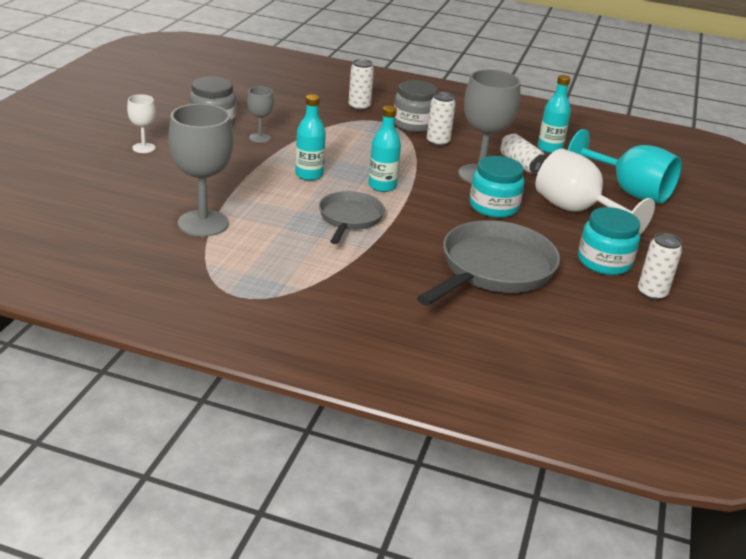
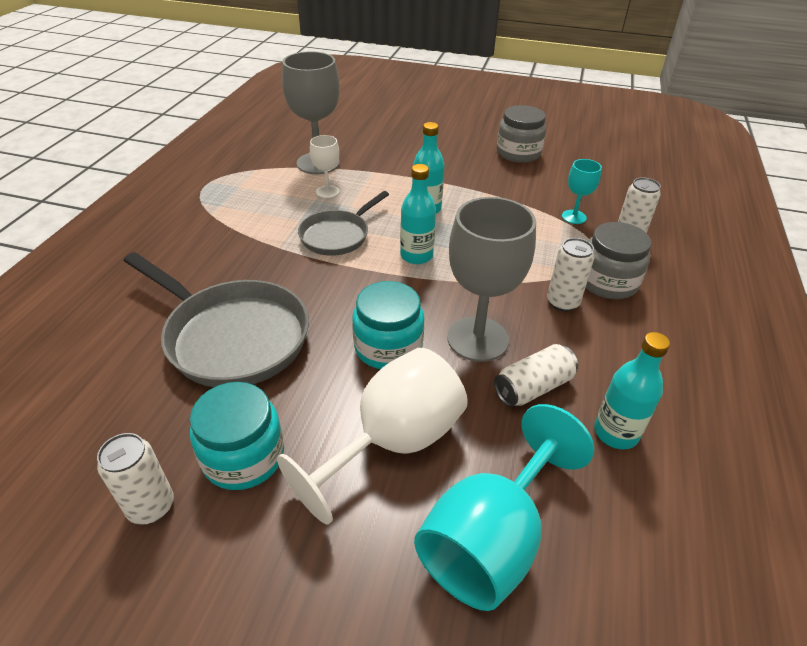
camera: 90 degrees right, 10 degrees up
(143, 148) = (445, 128): white goblet -> white goblet (327, 192)
(260, 138) = (498, 178): grey goblet -> none
(329, 119) = (574, 217): none -> turquoise goblet
(349, 218) = (338, 235): grey pan -> grey pan turned 120 degrees clockwise

